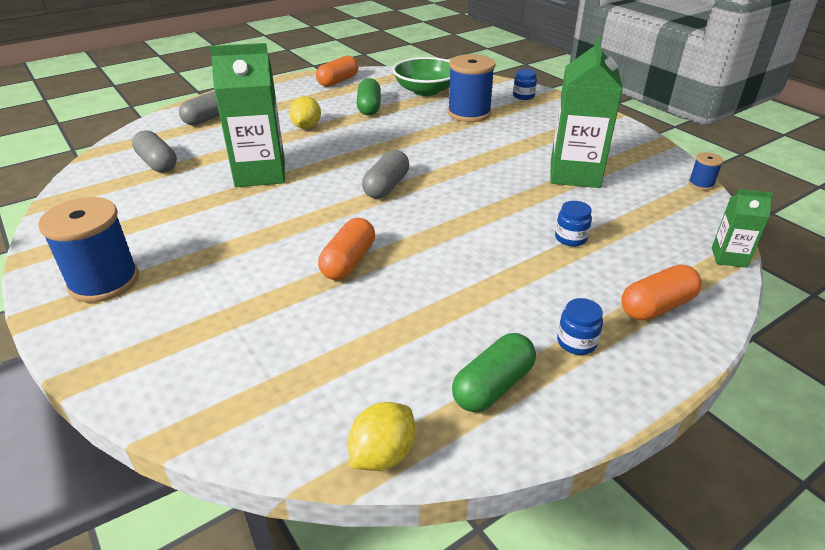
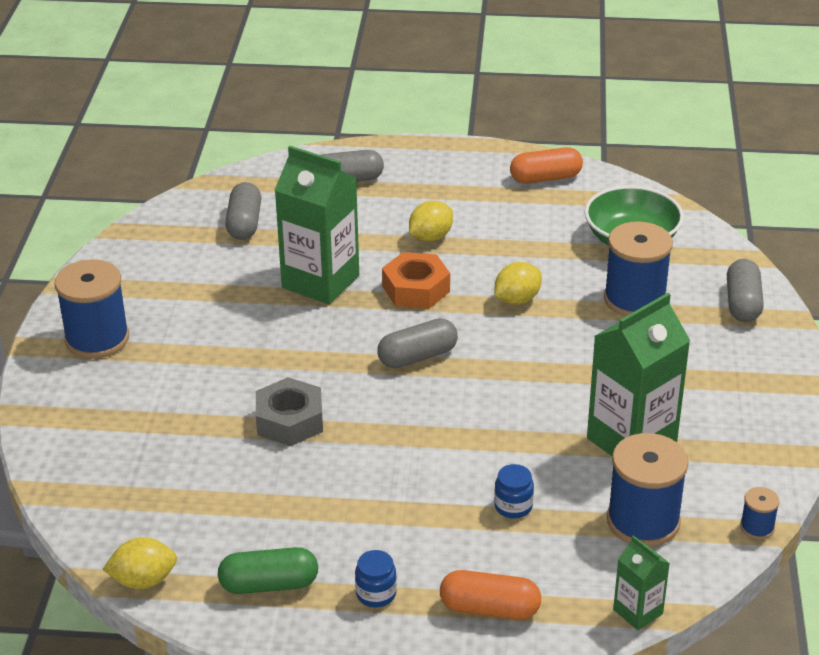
camera: 40 degrees right, 0 degrees up
(334, 154) = (416, 289): none -> orange nut
(348, 262) = (289, 421): orange capsule -> grey nut
(369, 107) = (530, 238): green capsule -> none
(405, 136) = (517, 300): none -> yellow lemon
(523, 96) = (742, 303): blue jar -> grey capsule
(648, 209) = (643, 521): none -> blue spool

